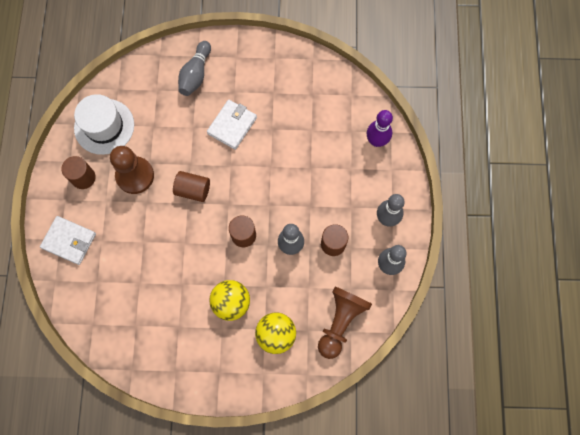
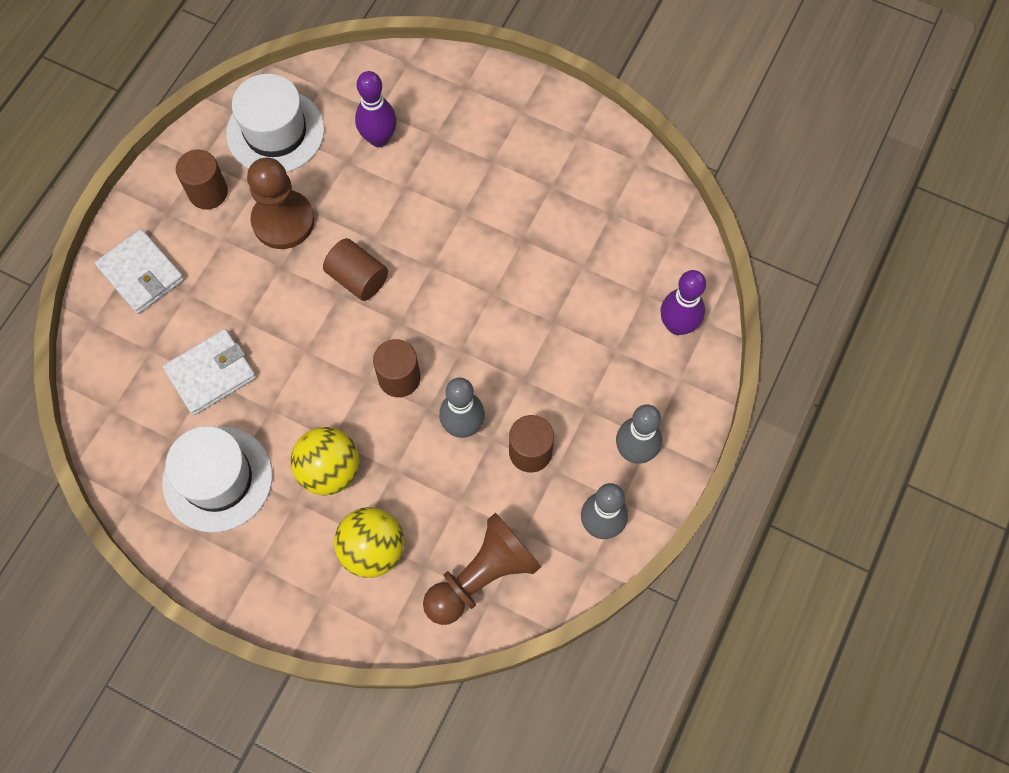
camera: 25 degrees right, 5 degrees down
(165, 105) = (379, 138): none -> purple bowling pin
(172, 335) = (217, 479): none -> white hat
(195, 74) = (447, 112): grey bowling pin -> none
(232, 125) = (464, 209): white wallet -> white wallet (211, 374)

